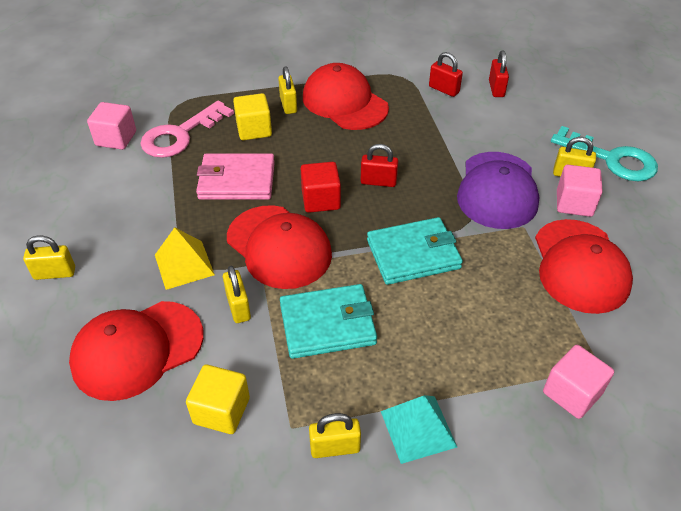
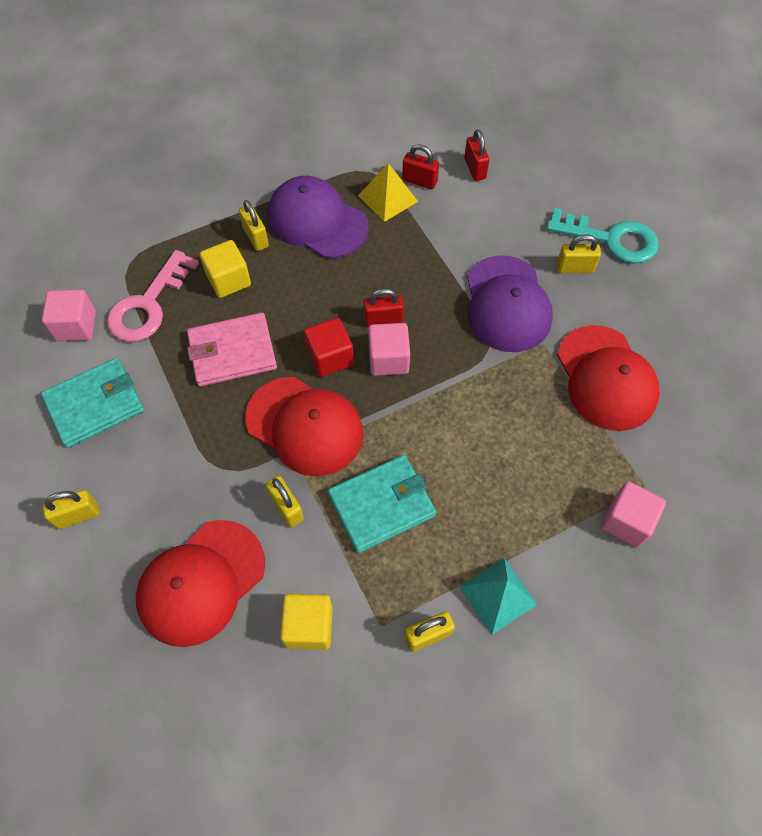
camera: 15 degrees left, 15 degrees up
(184, 264) = (213, 471): yellow pyramid -> yellow pyramid (388, 198)
(344, 102) = (317, 221): red cap -> purple cap
(413, 254) = (443, 402): turquoise wallet -> turquoise wallet (95, 405)
(574, 203) = (585, 304): pink cube -> pink cube (388, 359)

